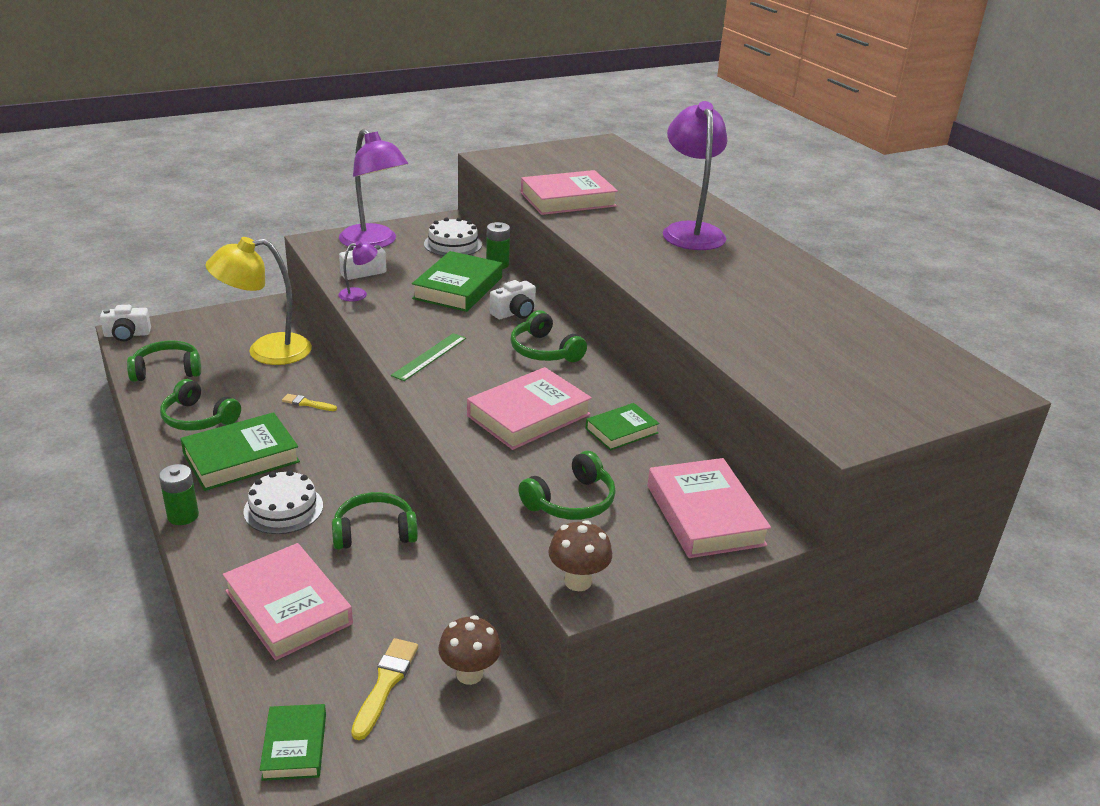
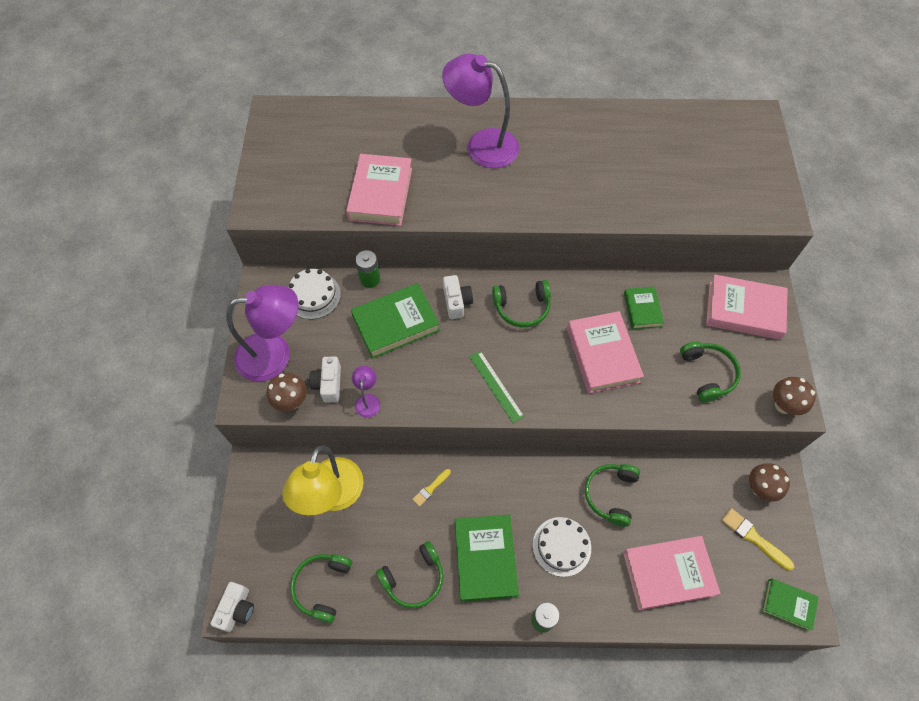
camera: 60 degrees left, 30 degrees up
(330, 260) = (292, 402): none -> brown mushroom
(458, 288) = (396, 323): green book -> green book turned 75 degrees counterclockwise

